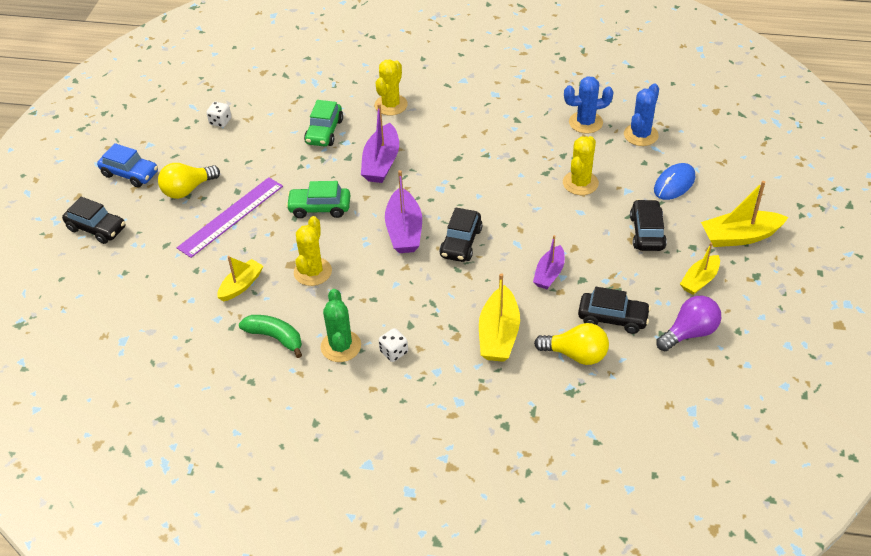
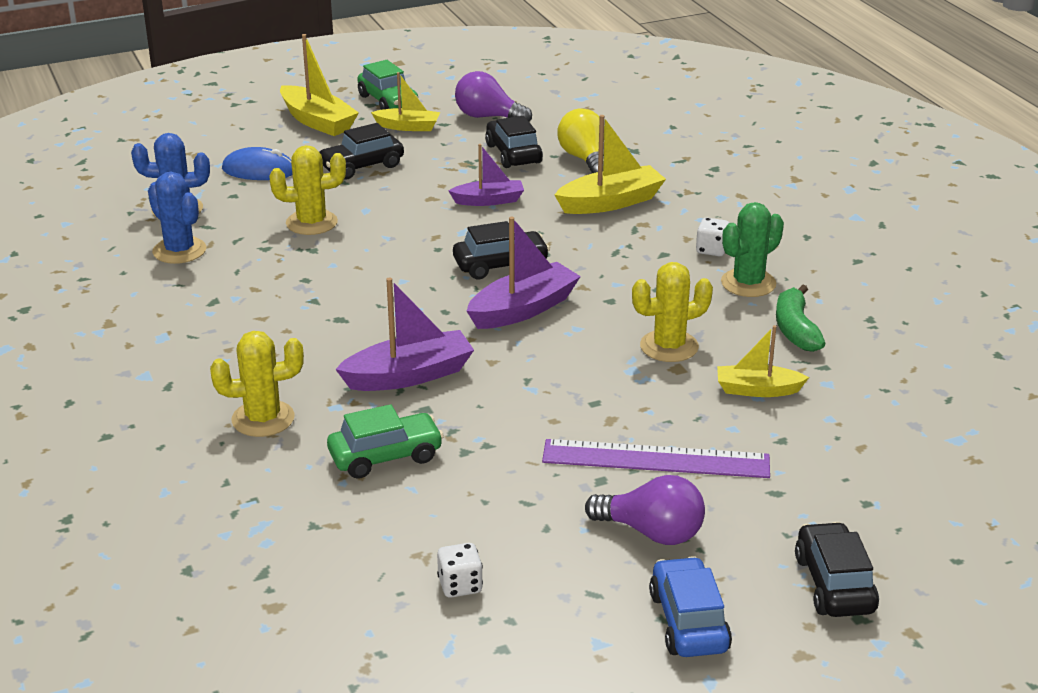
camera: 125 degrees left, 15 degrees down
(187, 190) = (652, 532): yellow light bulb -> purple light bulb
(319, 208) = (553, 389): green car -> green car (388, 101)

